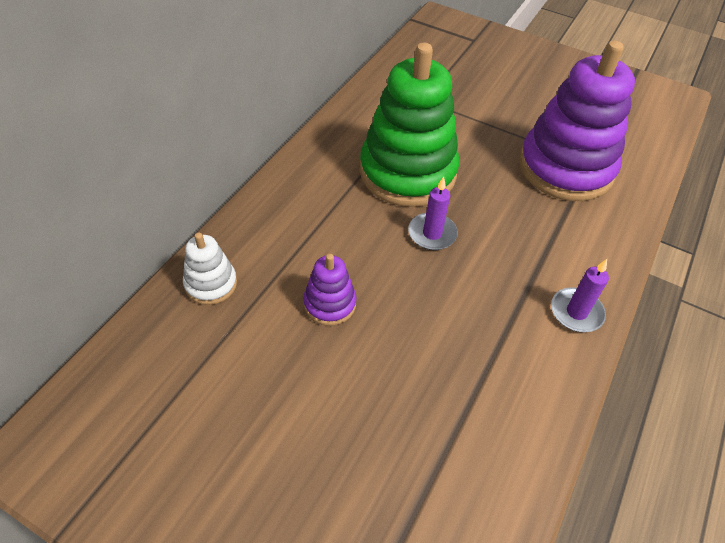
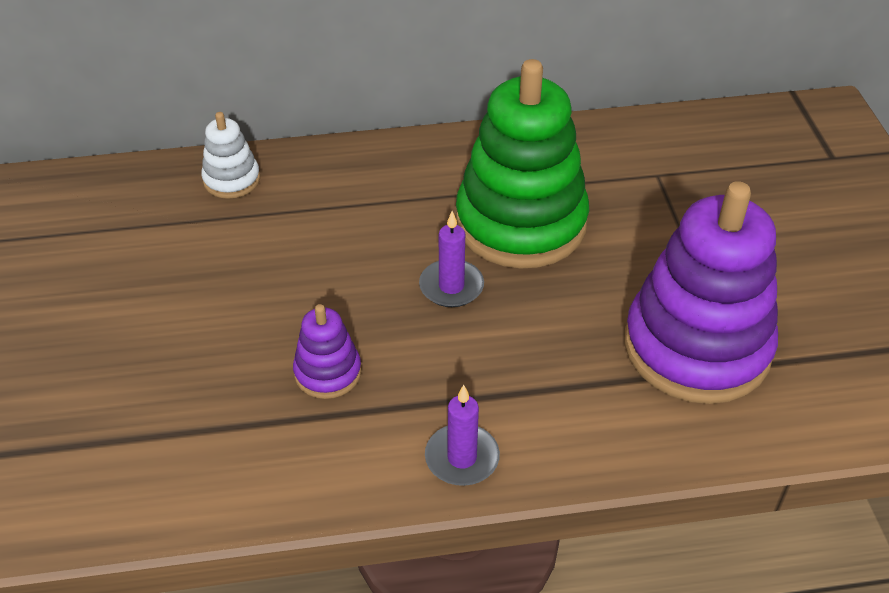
camera: 55 degrees right, 5 degrees down
(329, 304) = (282, 264): purple stacking toy -> purple stacking toy (328, 372)

